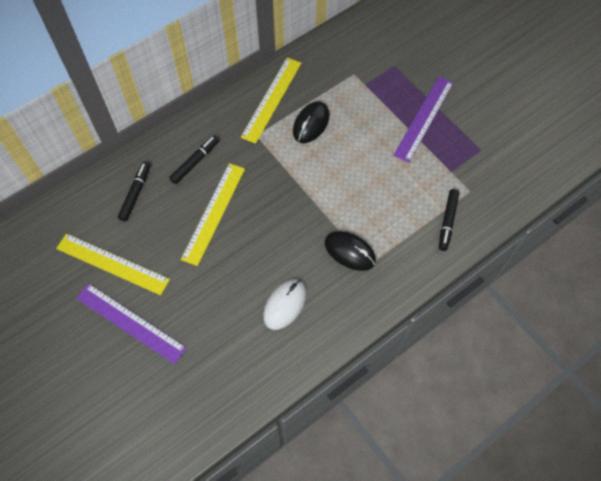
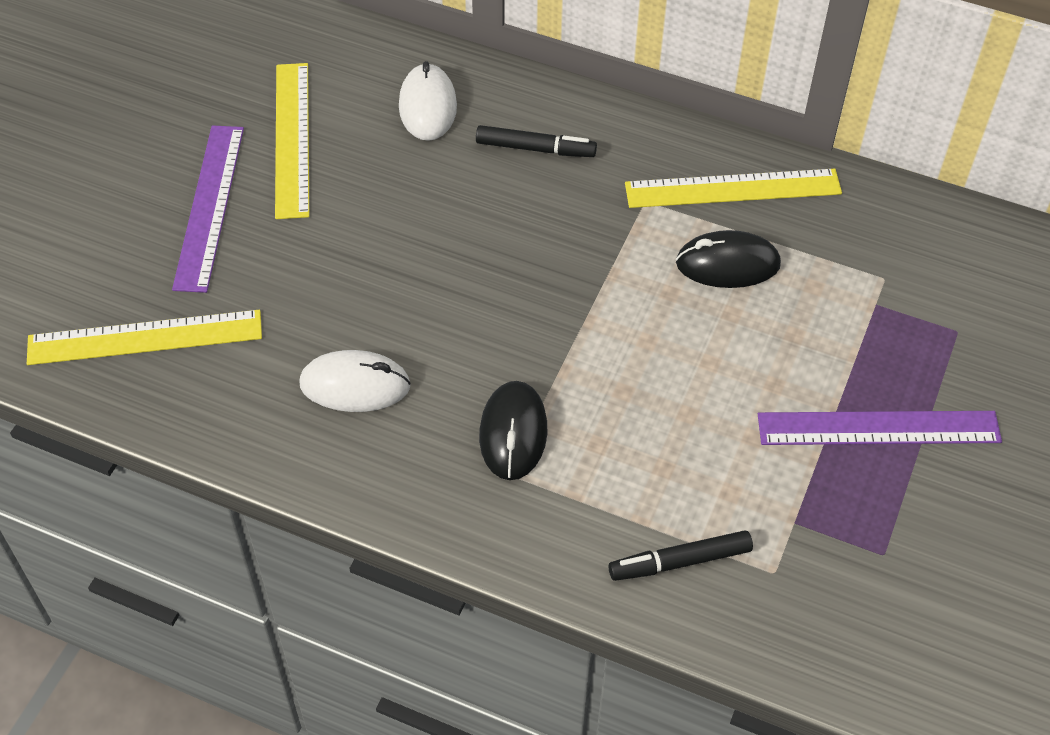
camera: 60 degrees right, 10 degrees down
(135, 193) = (427, 106): black marker -> white mouse
(214, 213) = (460, 215): yellow ruler -> yellow ruler (145, 337)

